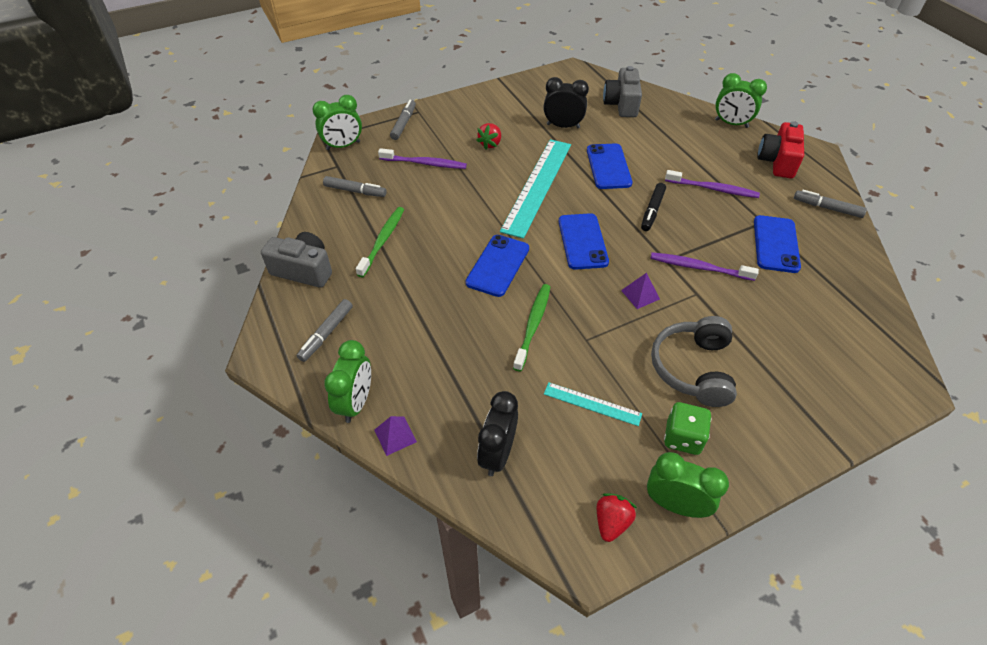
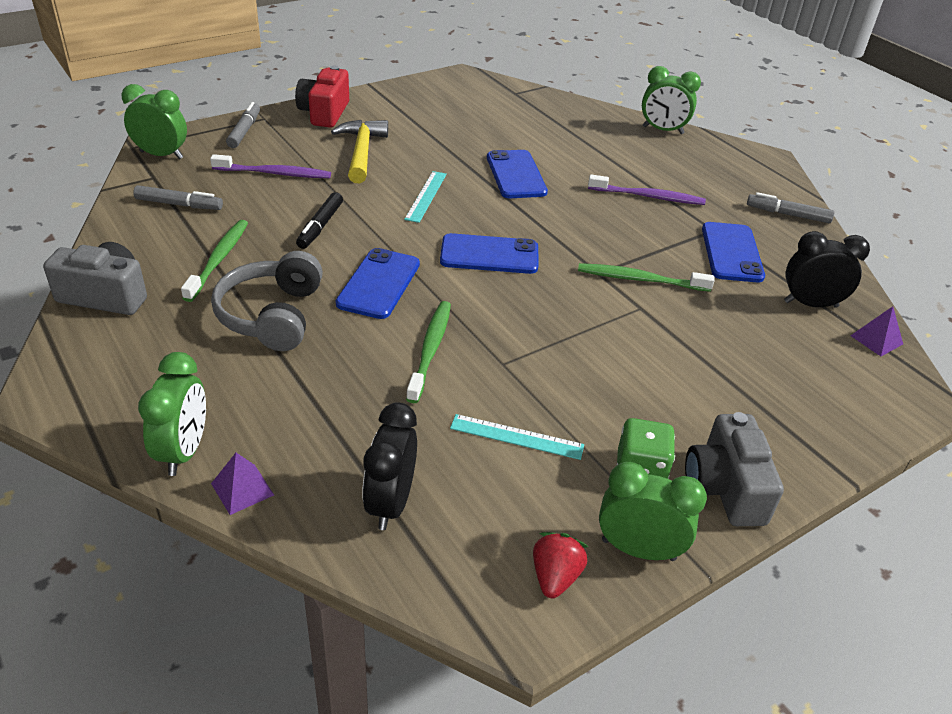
camera: 10 degrees left, 10 degrees down
(326, 333) = (139, 370): grey marker -> none
(343, 146) = (161, 155): green clock -> green clock turned 135 degrees counterclockwise
(490, 144) = (361, 152): red strawberry -> yellow hammer
(537, 186) = (426, 196): turquoise ruler -> turquoise ruler, size x0.49
(563, 126) = (454, 133): black clock -> black clock (810, 304)
(582, 241) = (489, 255): blue phone -> blue phone turned 75 degrees counterclockwise
(621, 104) = (527, 111): grey camera -> grey camera (725, 488)
(640, 294) = (569, 311): purple pyramid -> purple pyramid (876, 339)
(652, 211) = (575, 220): black marker -> black marker (320, 226)
(693, 368) = (645, 390): grey headphones -> grey headphones (272, 315)
(698, 267) = (640, 279): purple toothbrush -> green toothbrush
(777, 161) = (722, 168): red camera -> red camera (324, 113)

